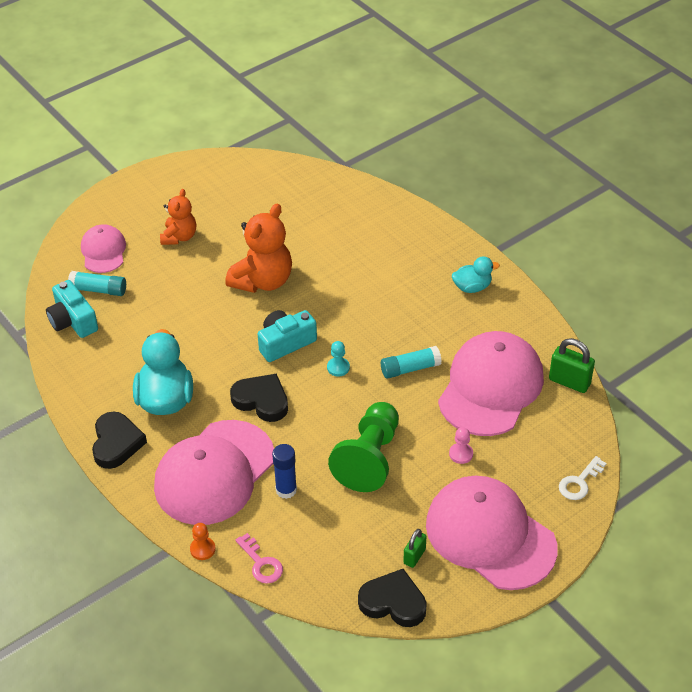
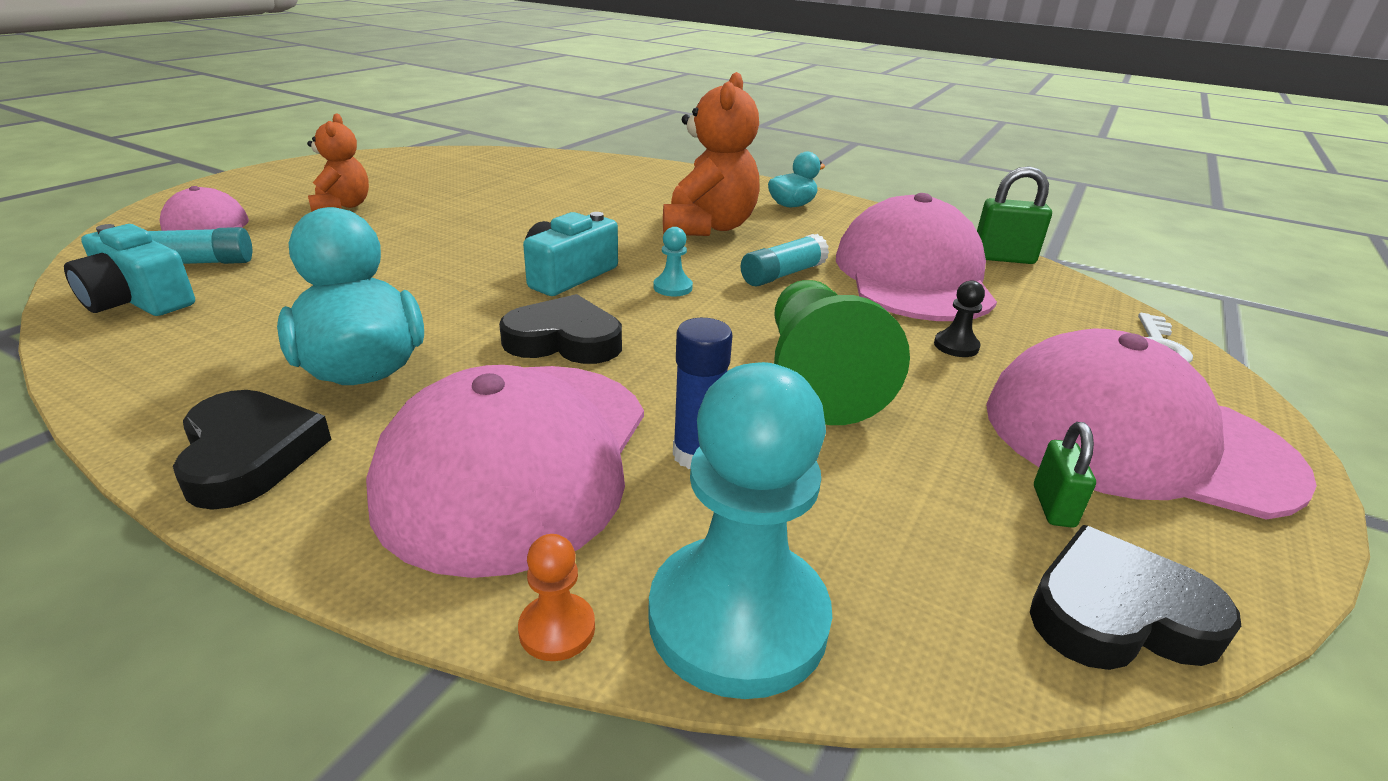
camera: 25 degrees left, 15 degrees down
(261, 563) = (738, 618): pink key -> turquoise pawn
(263, 281) = (496, 227): orange teddy bear -> orange teddy bear (708, 227)
(461, 454) = (956, 346): pink pawn -> black pawn

